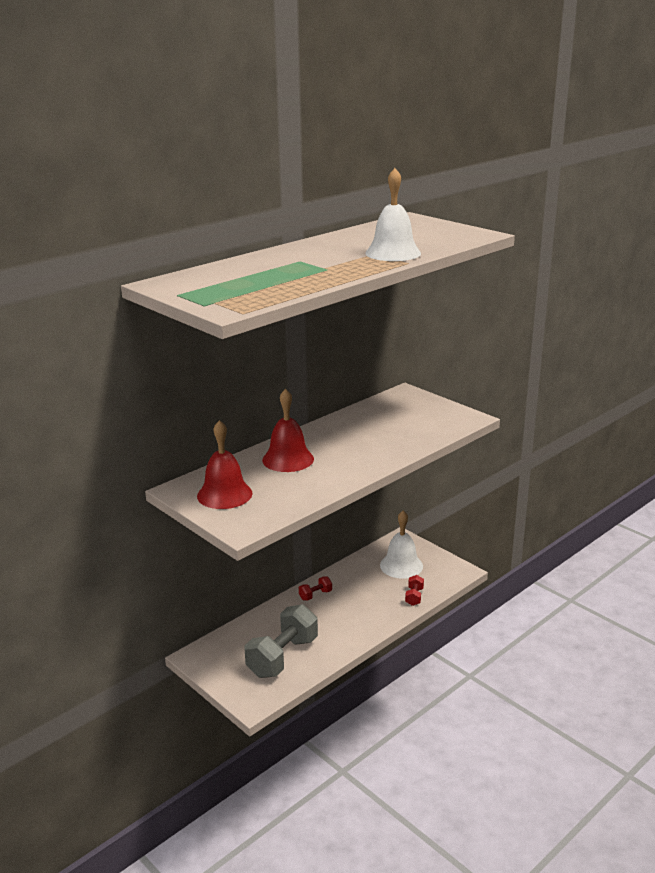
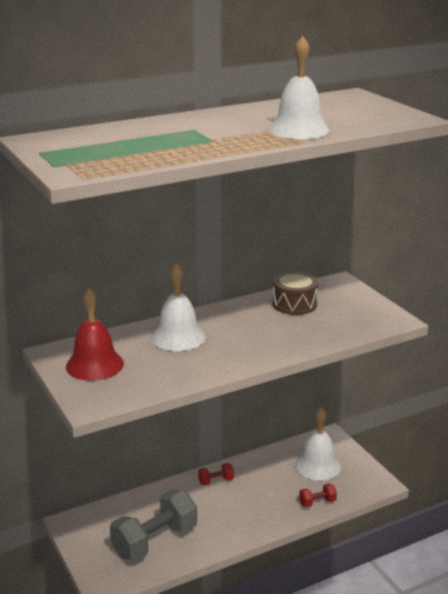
camera: 15 degrees right, 0 degrees up
(288, 459) = (178, 337): red bell -> white bell
(376, 416) = (294, 304): none -> brown drum
(414, 597) = (317, 502): red dumbbell -> red dumbbell turned 45 degrees clockwise

